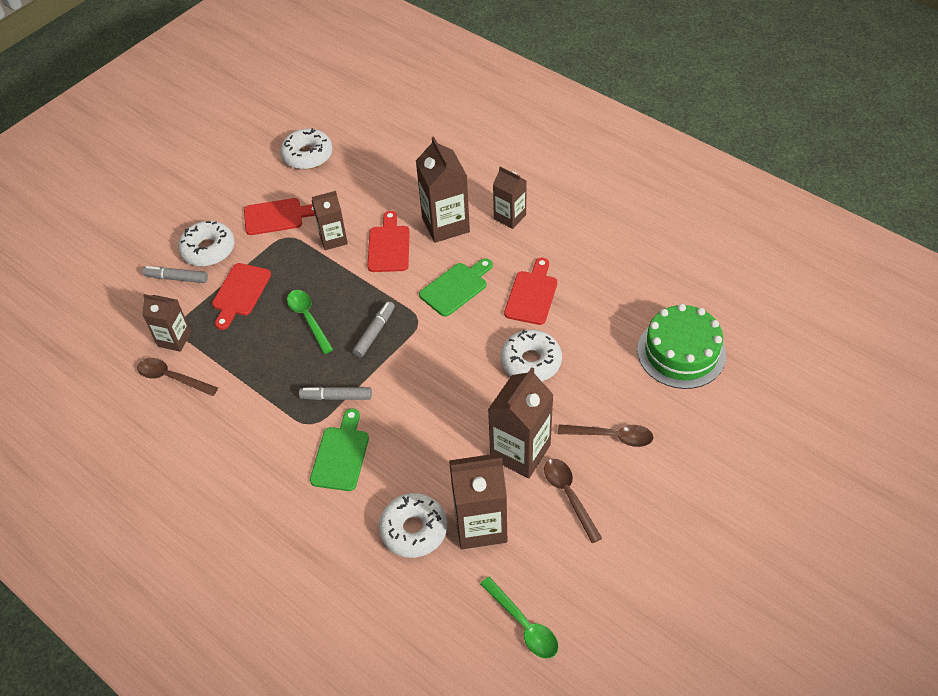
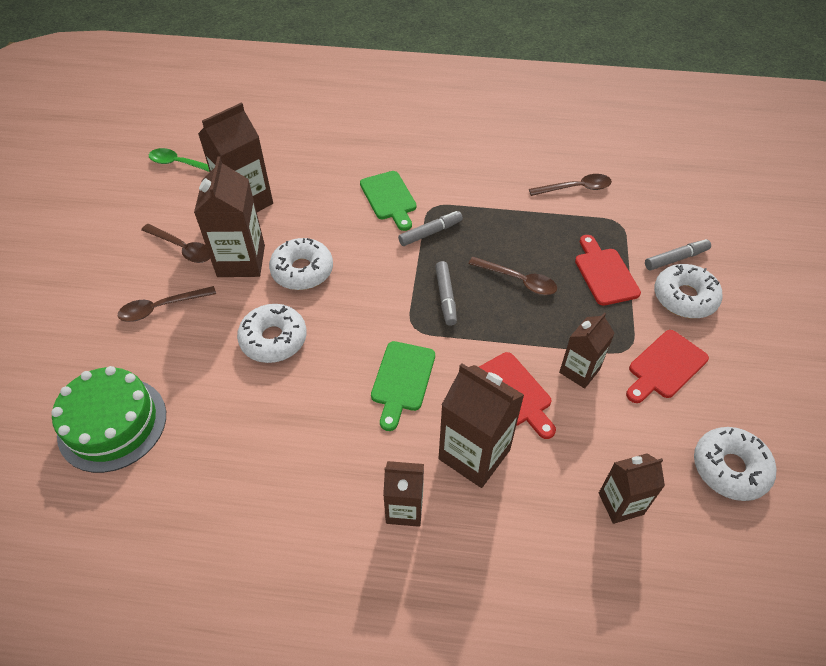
camera: 145 degrees right, 0 degrees up
(174, 339) = (610, 213): brown carton -> brown carton (620, 503)
(308, 319) = (518, 280): green spoon -> brown spoon
(414, 530) = (295, 180): white donut -> white donut (302, 271)
(532, 295) = (313, 412): red cutting board -> none

